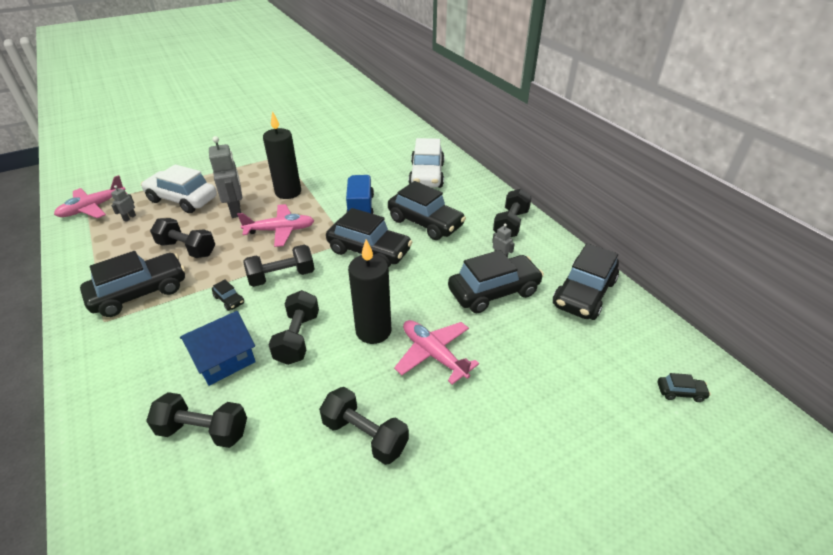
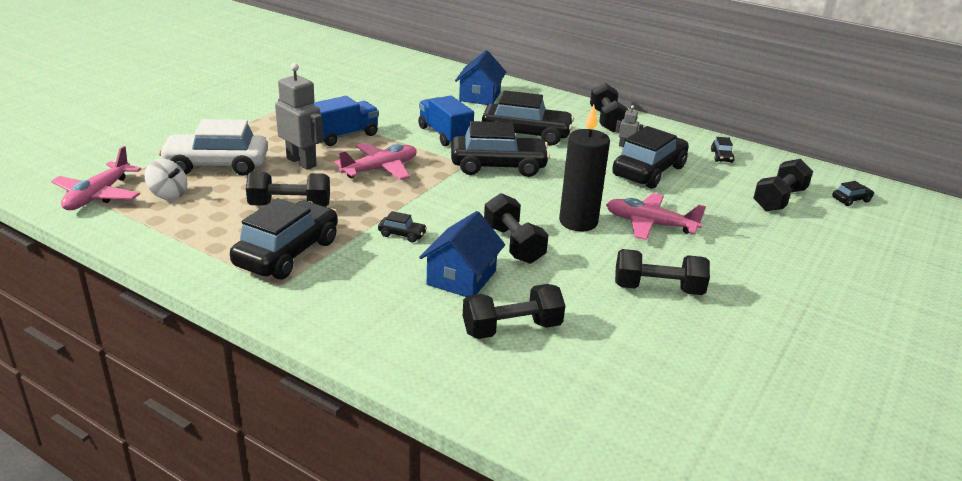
camera: 30 degrees left, 10 degrees down
(129, 218) = (168, 194): grey robot -> white spinning top
(282, 276) = (434, 204): black dumbbell -> black dumbbell (779, 200)
(288, 192) = (343, 136): black candle -> blue truck
(427, 175) = (480, 96): white car -> blue house
(584, 293) = (721, 156): black car -> black car, size x0.42

